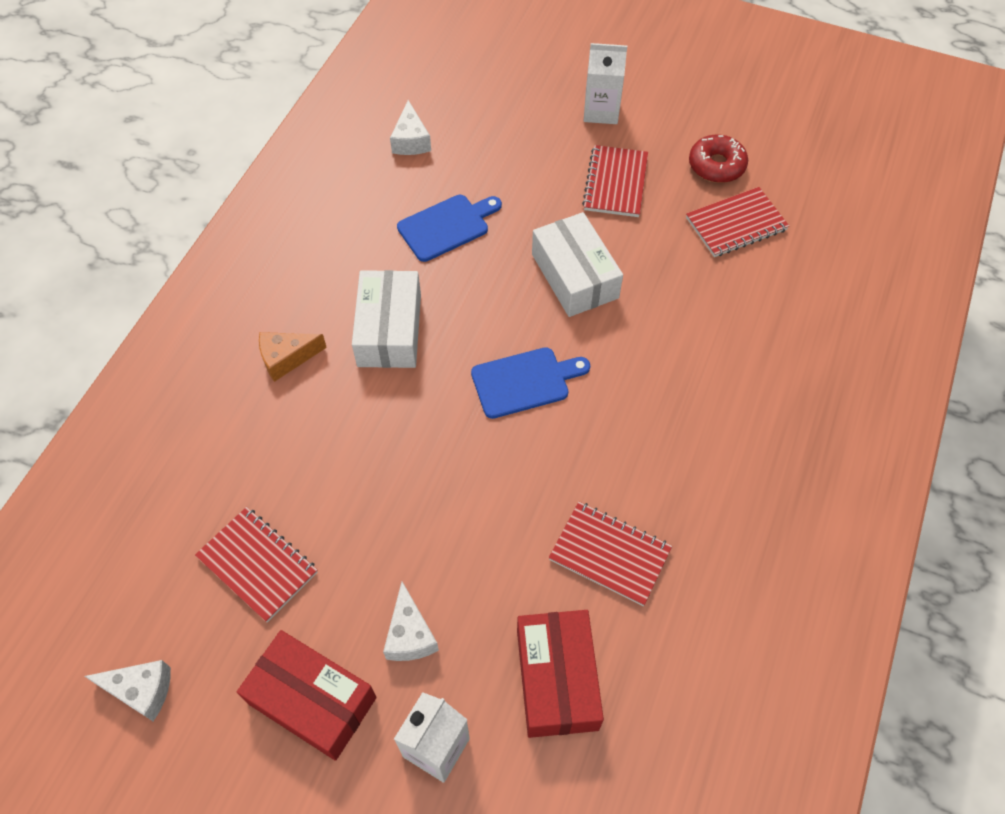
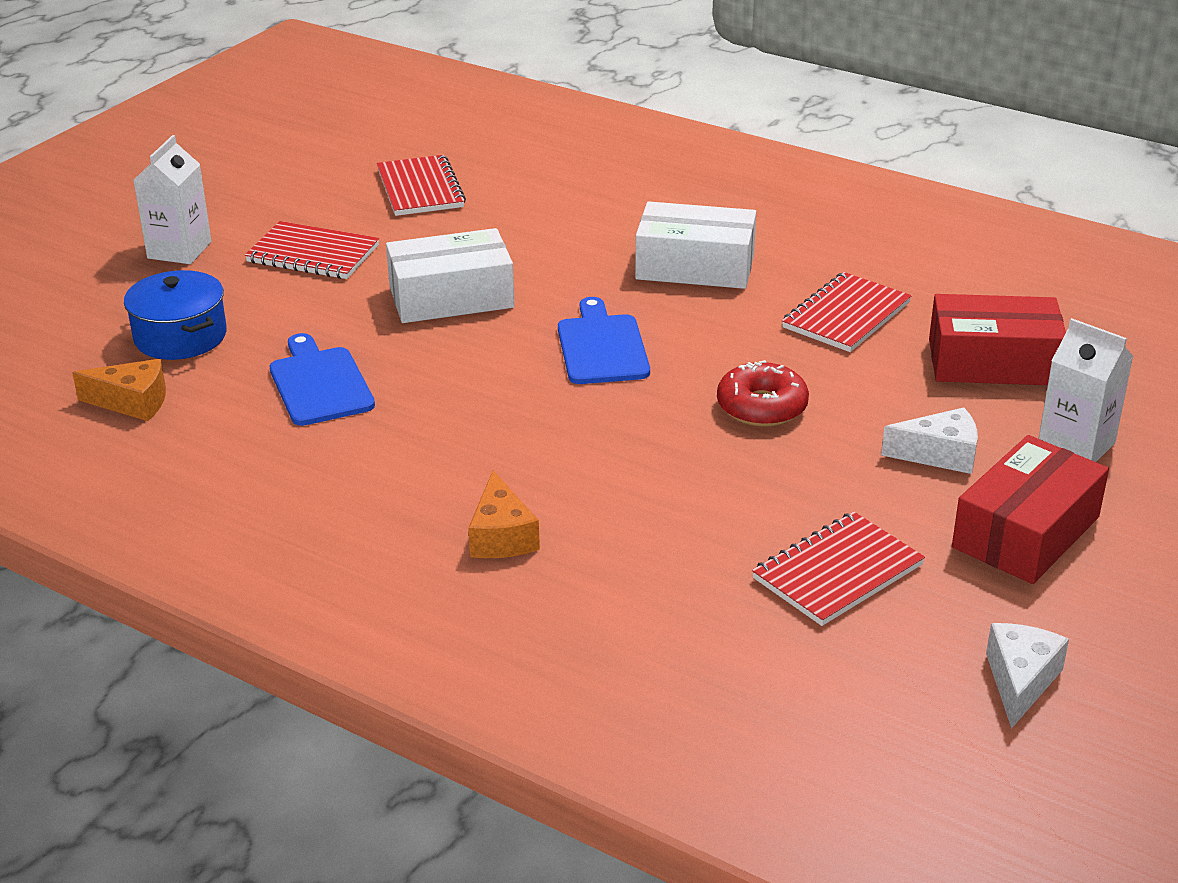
camera: 80 degrees left, 25 degrees down
(389, 330) = (483, 443): white box -> white box (695, 266)
(411, 140) = (132, 402): white cheese -> orange cheese
(490, 142) = (180, 336): none -> blue pot
(716, 166) = (323, 188): red donut -> red donut (762, 407)

